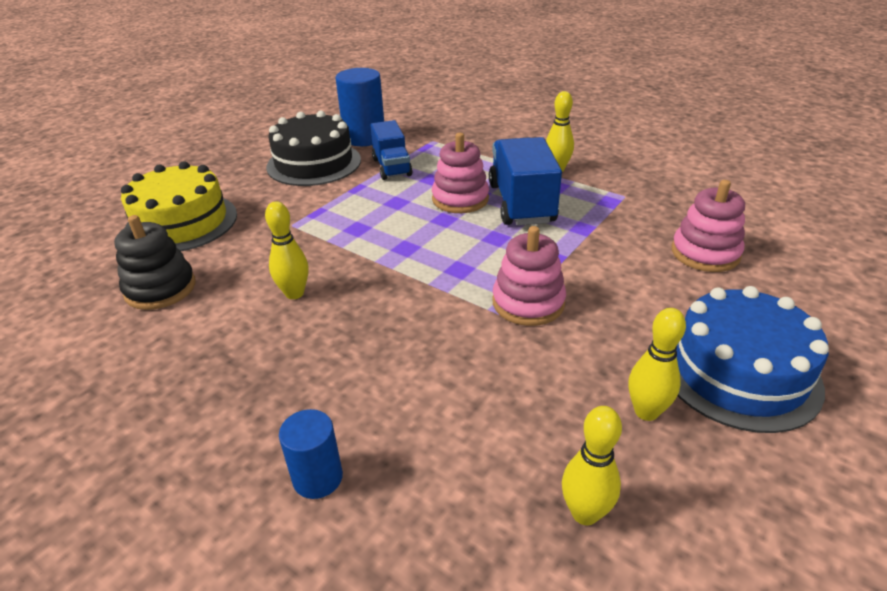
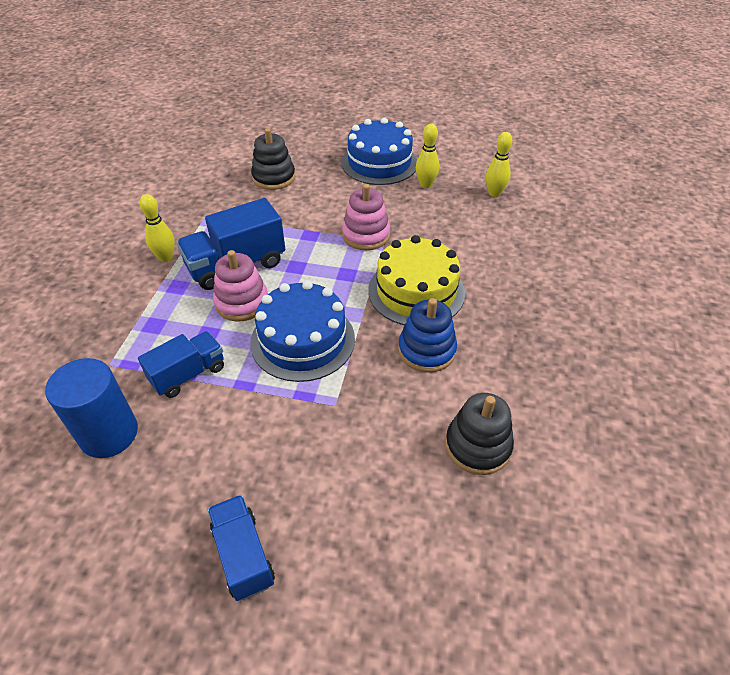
camera: 115 degrees left, 10 degrees up
(181, 222) = (376, 509): yellow cake -> yellow cake (416, 291)
(220, 171) = (243, 555): none -> blue truck
(294, 293) = (426, 350): yellow bowling pin -> blue stacking toy
(314, 163) = (195, 453): black cake -> none
(318, 478) = (548, 272): blue cylinder -> none
(380, 222) = (303, 340): none -> blue cake
(705, 253) = (274, 178): pink stacking toy -> black stacking toy

